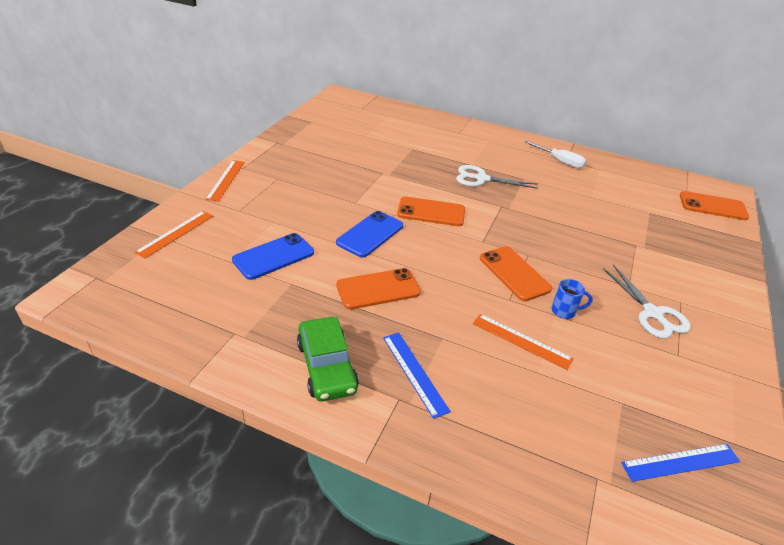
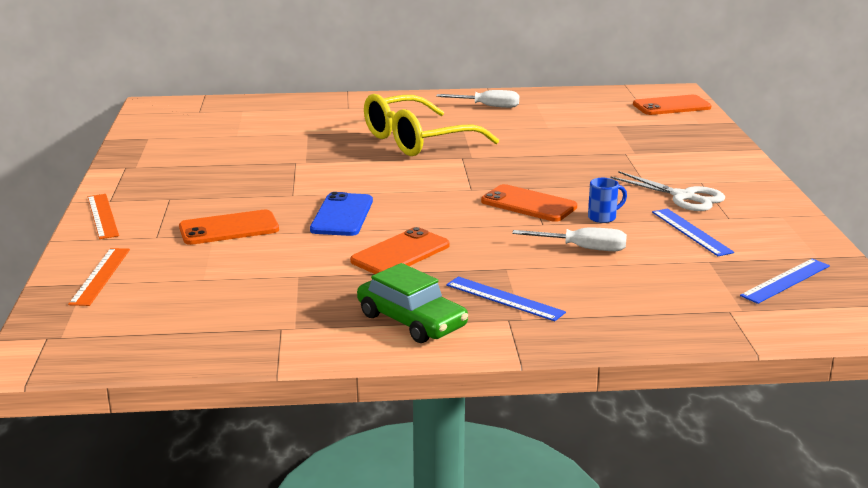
camera: 25 degrees left, 15 degrees down
(273, 256) = (250, 261): blue phone -> none
(431, 212) = (390, 181): orange phone -> orange phone (229, 228)
(481, 179) = (417, 140): white scissors -> yellow glasses
(521, 341) = (583, 248): orange ruler -> white screwdriver
(631, 359) = (691, 232): none -> blue ruler

